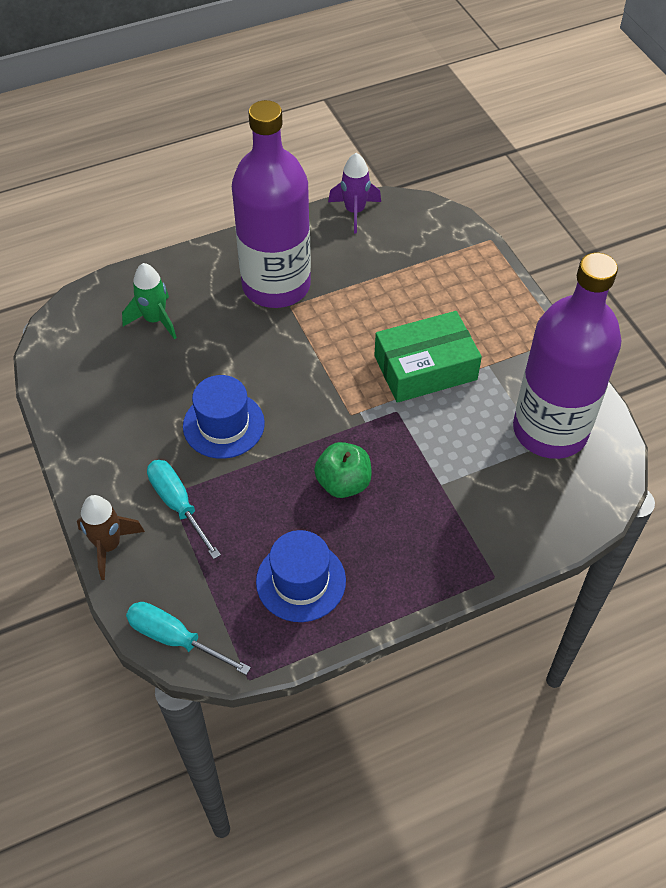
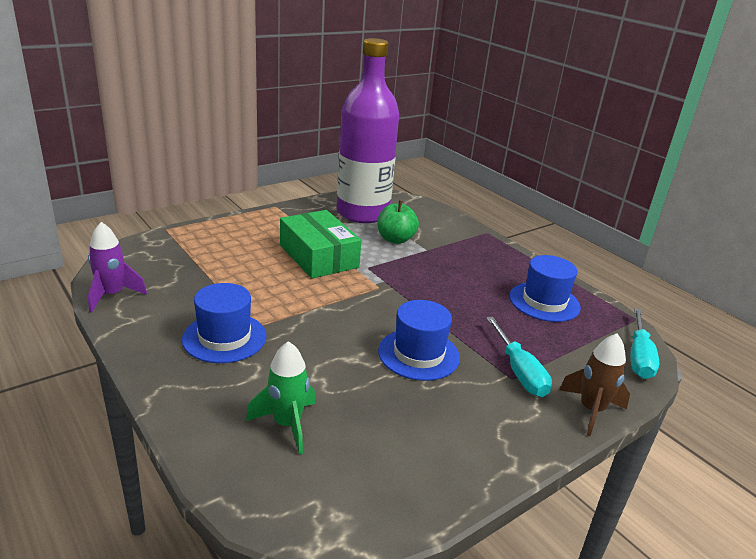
camera: 105 degrees left, 25 degrees down
(177, 504) = (519, 372): turquoise screwdriver -> turquoise screwdriver turned 60 degrees counterclockwise
(276, 285) = (224, 337): purple bottle -> blue hat
(343, 483) = (448, 288): green apple -> green apple (395, 239)

